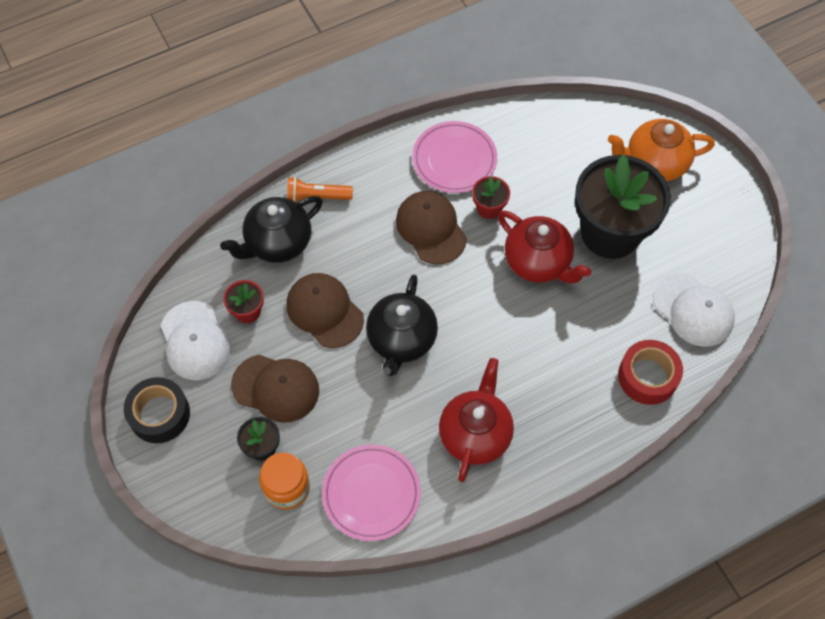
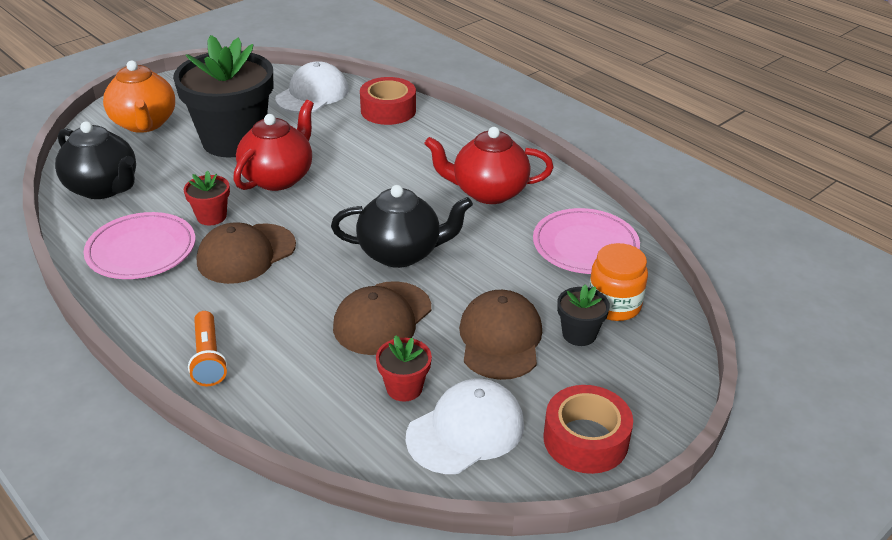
camera: 105 degrees left, 25 degrees down
(159, 414) = (585, 439): black tape -> red tape
(277, 243) = (290, 382): black teapot -> black teapot (103, 188)

